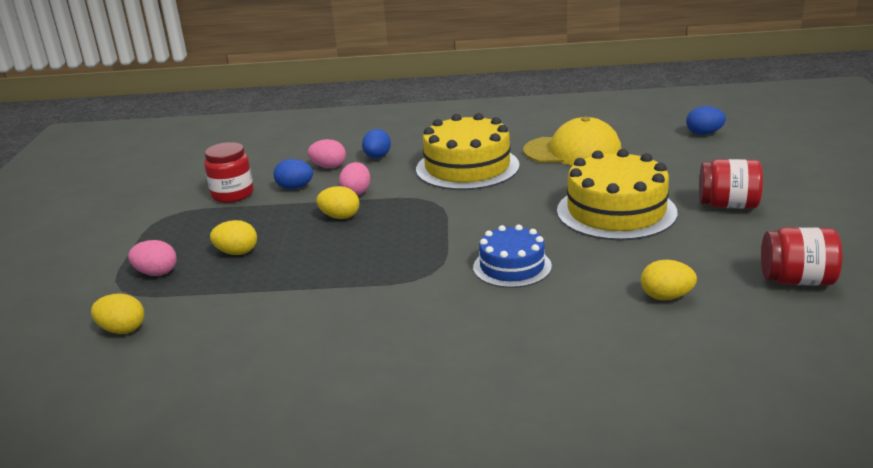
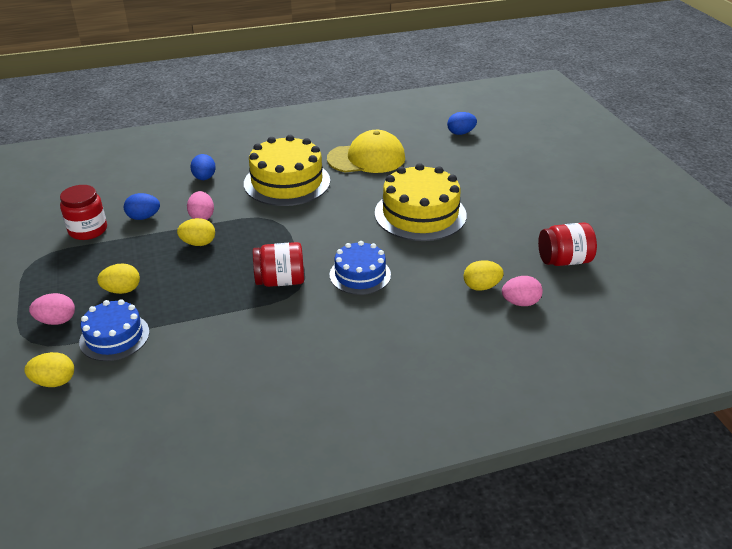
camera: 20 degrees left, 10 degrees up
(205, 295) = (114, 337): none -> blue cake
(329, 167) = (165, 192): pink egg -> pink egg (520, 303)
(728, 205) = (498, 200): red jar -> red jar (280, 281)

